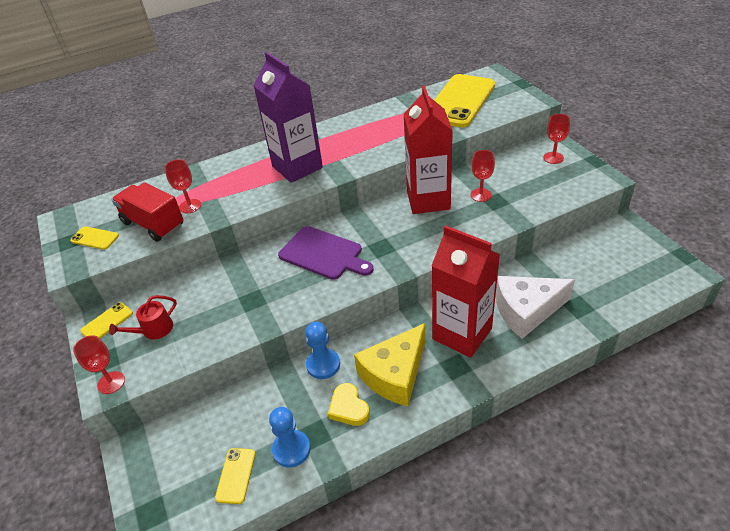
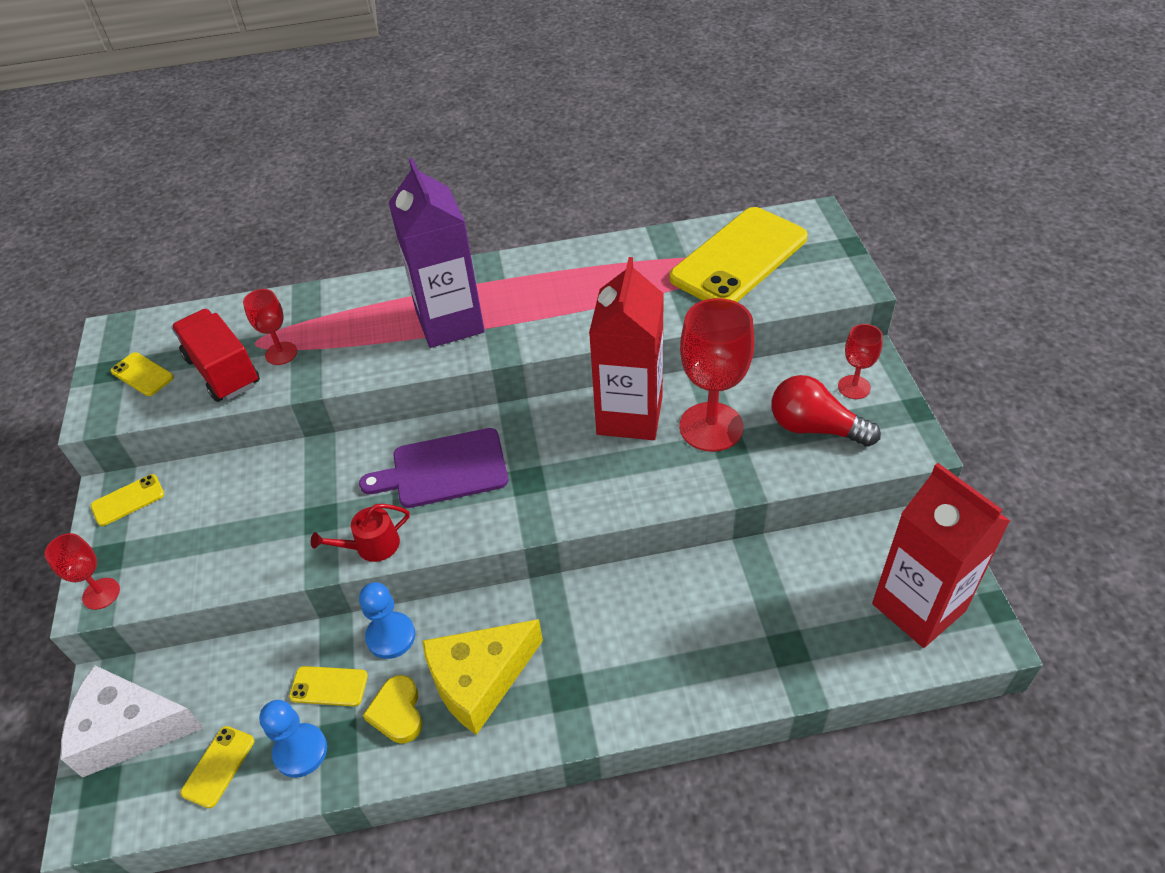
camera: 15 degrees right, 5 degrees up
(154, 330) = (180, 529): red watering can -> red watering can (371, 546)
(293, 405) = (329, 686): none -> yellow phone
(323, 254) = (444, 469): purple cutting board -> purple cutting board turned 120 degrees clockwise
(462, 334) = (599, 643): red carton -> red carton (918, 607)
(481, 195) = (711, 427): red goblet -> red goblet, size x1.94
(526, 311) = (708, 633): white cheese -> white cheese (129, 729)
(542, 182) = (815, 428): none -> red light bulb

